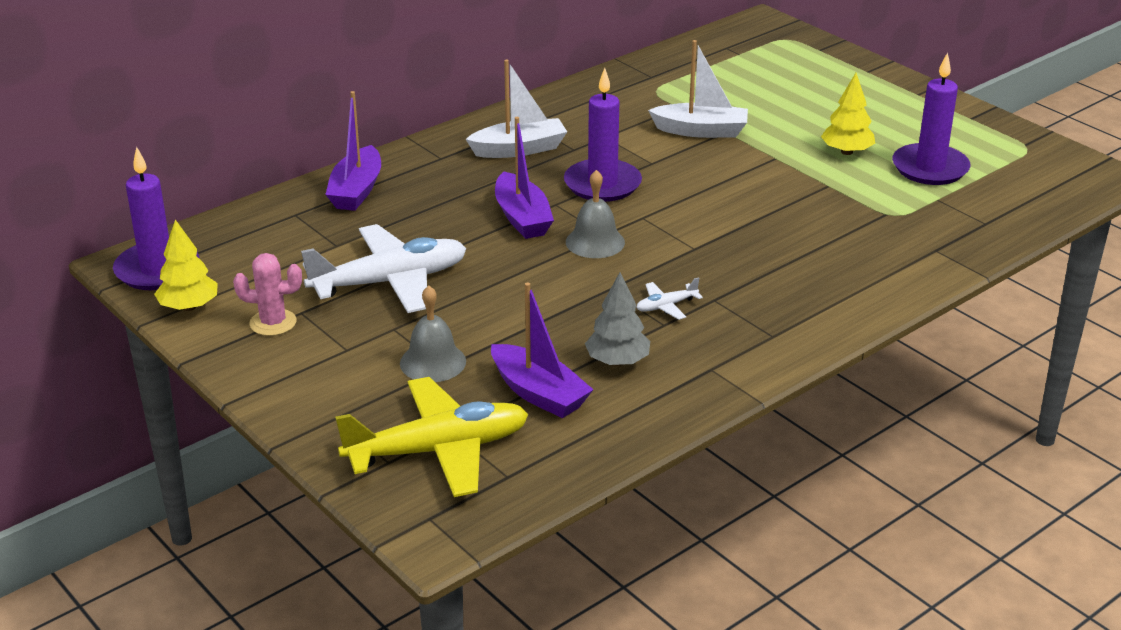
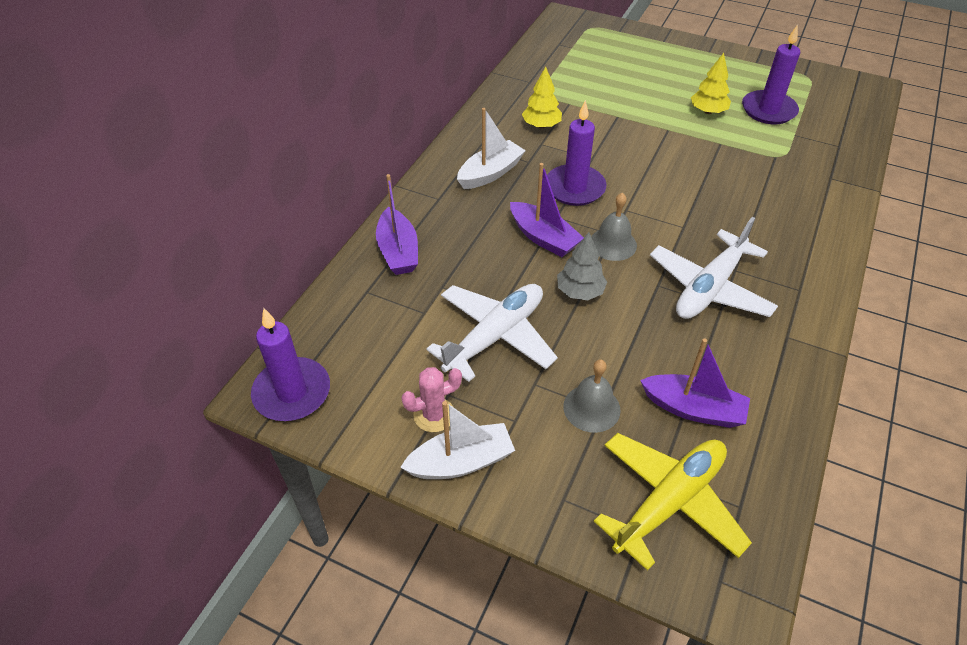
camera: 25 degrees left, 15 degrees up
(189, 307) = (349, 424): yellow tree -> yellow tree (541, 125)
(617, 361) = (721, 354): grey tree -> grey tree (580, 291)
(666, 306) = (709, 288): white plane -> white plane, size x2.43
(701, 131) = (601, 120): white boat -> white boat (461, 462)

